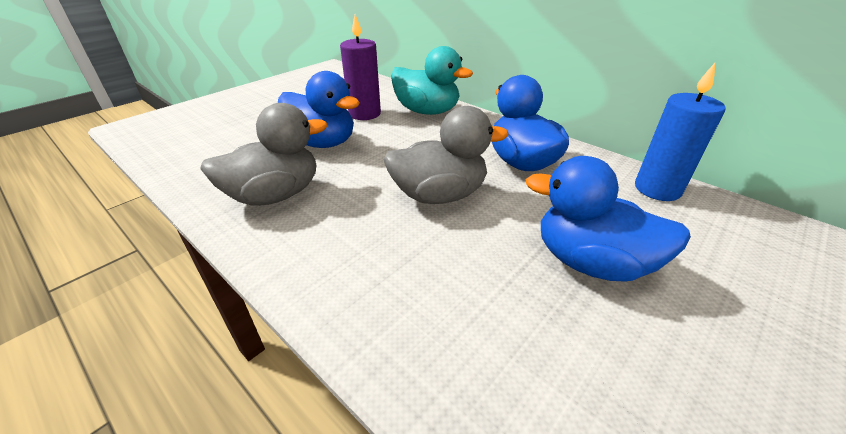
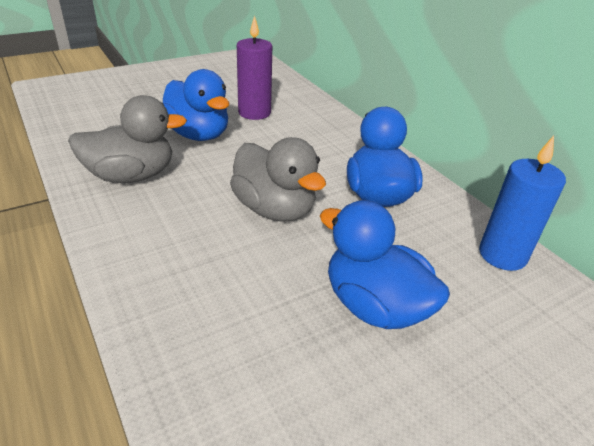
camera: 15 degrees right, 0 degrees up
(427, 111) = (317, 122): turquoise duck -> none
(439, 195) = (274, 209): grey duck -> grey duck turned 45 degrees clockwise

